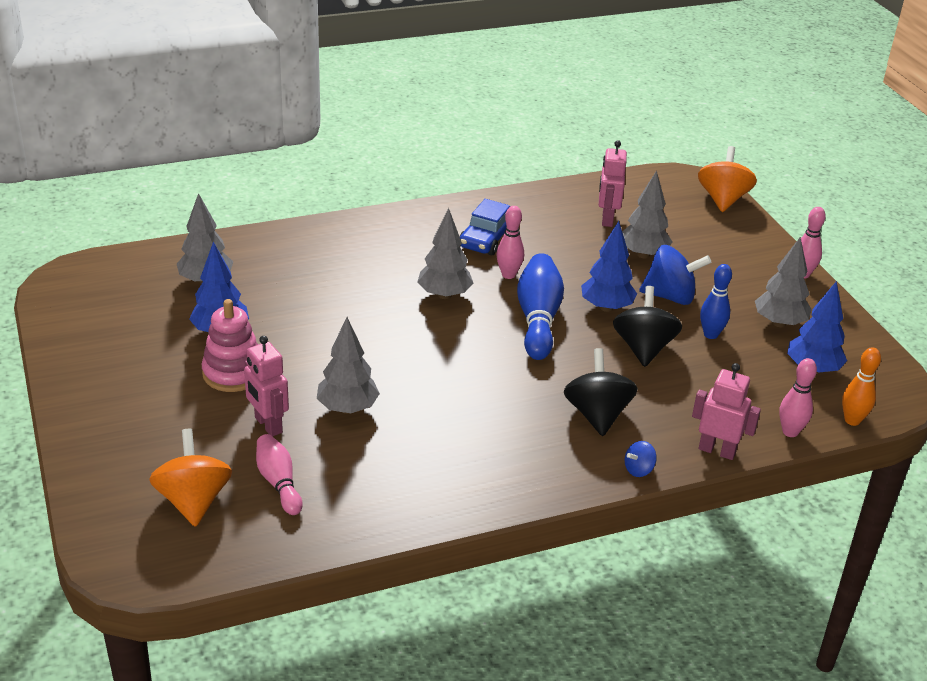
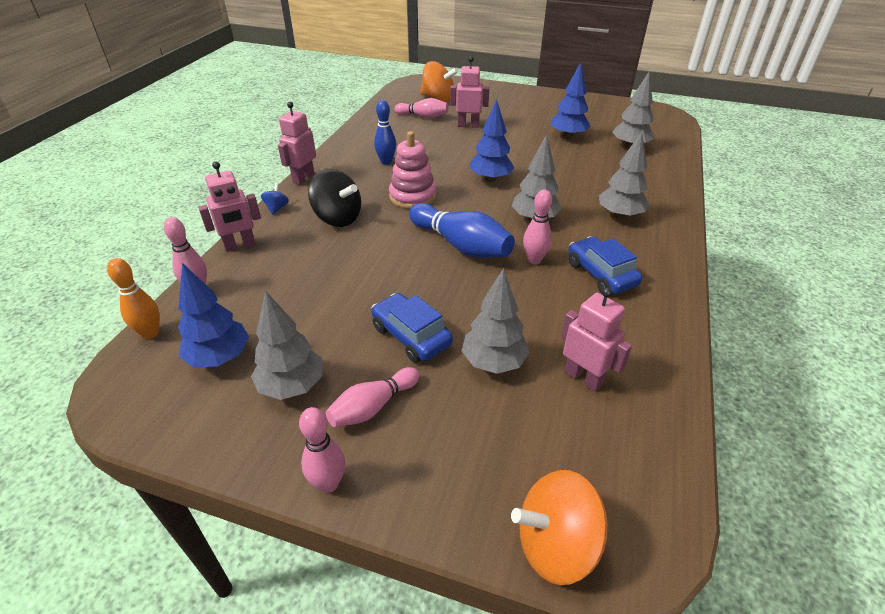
camera: 130 degrees right, 5 degrees up
(233, 373) = (523, 129): pink stacking toy -> pink stacking toy (412, 196)
(347, 408) = (454, 147): grey tree -> grey tree (619, 215)
(564, 491) = (303, 178): none -> pink robot
(606, 307) = (438, 287): blue tree -> blue tree (490, 179)
(643, 348) = (369, 276): black spinning top -> none
(670, 296) = (411, 336): blue spinning top -> blue car
(710, 334) = (336, 325): blue bowling pin -> blue bowling pin (386, 162)
(723, 199) = (555, 544): orange spinning top -> orange spinning top turned 120 degrees clockwise
(742, 284) = (373, 406): none -> pink bowling pin

